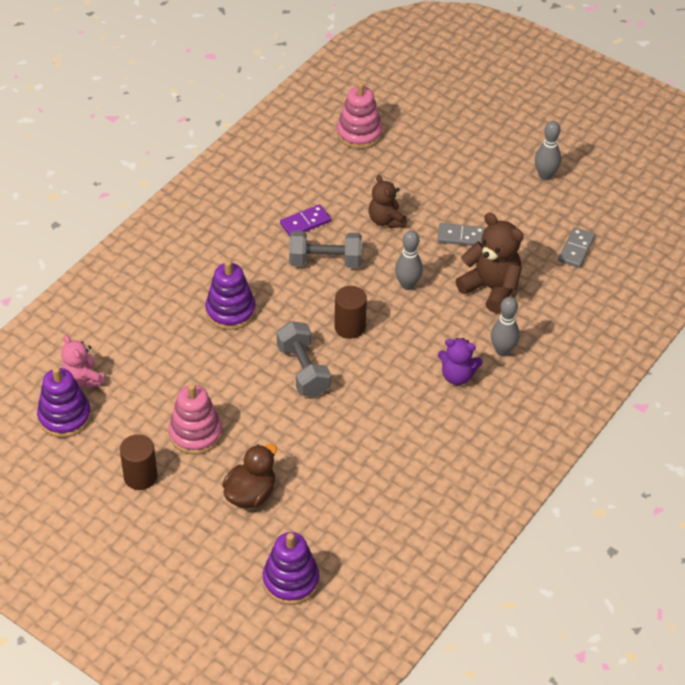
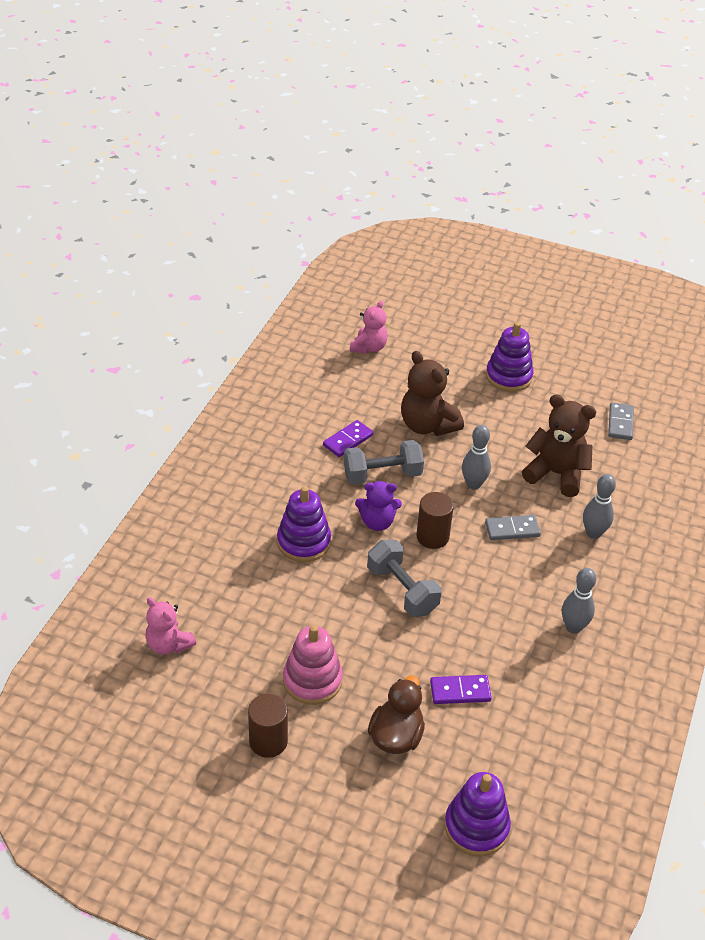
camera: 15 degrees left, 5 degrees down
(64, 417) = (161, 690): purple stacking toy -> purple stacking toy (508, 376)
(321, 468) = (460, 691): none -> purple domino
(359, 133) = (369, 347): pink stacking toy -> pink teddy bear
(386, 220) = (427, 425): brown teddy bear -> brown teddy bear, size x1.54
(457, 376) = (560, 567): purple teddy bear -> purple teddy bear (377, 522)
(461, 237) = (506, 429): grey domino -> grey domino (512, 529)
(545, 175) = (561, 359): grey bowling pin -> grey bowling pin (573, 627)

